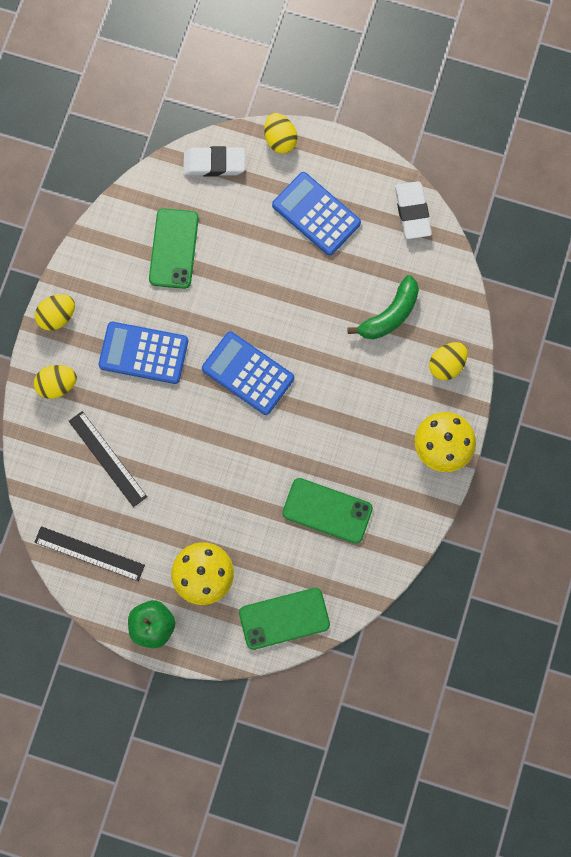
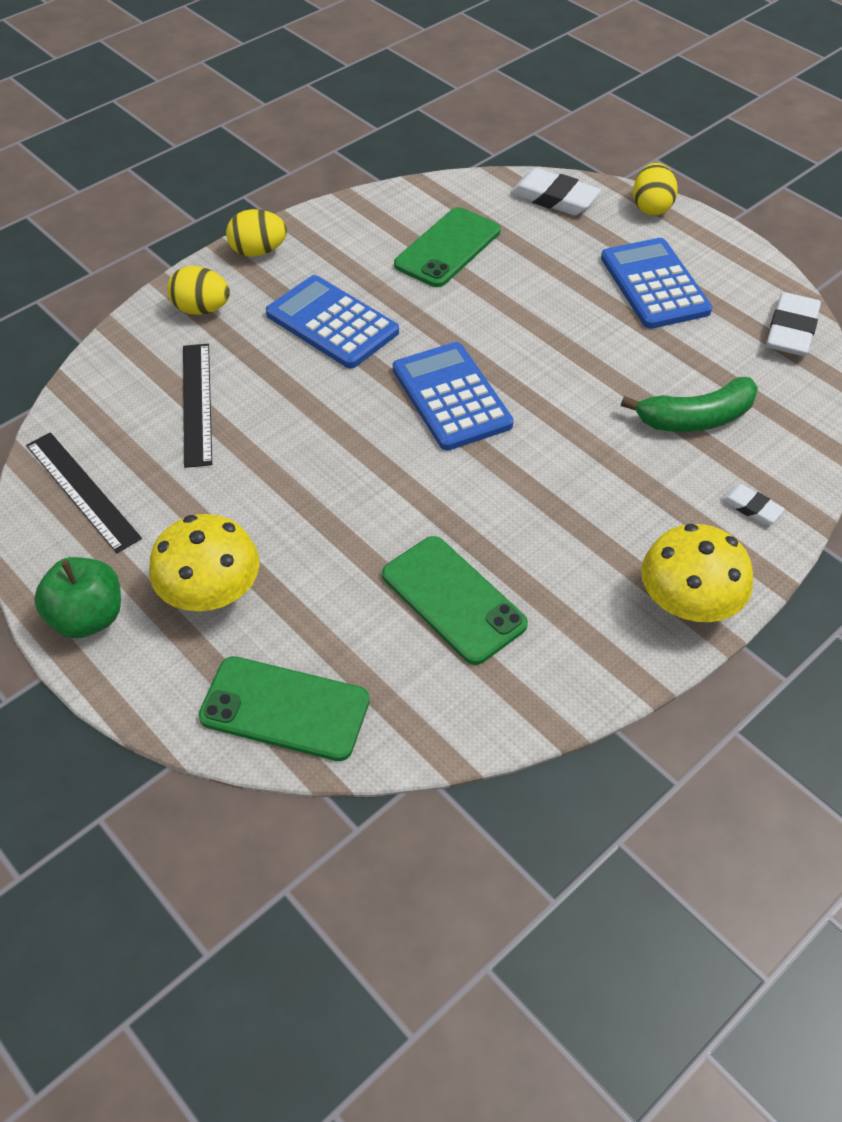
camera: 30 degrees right, 25 degrees down
(446, 365) = (751, 507): yellow egg -> white eraser

